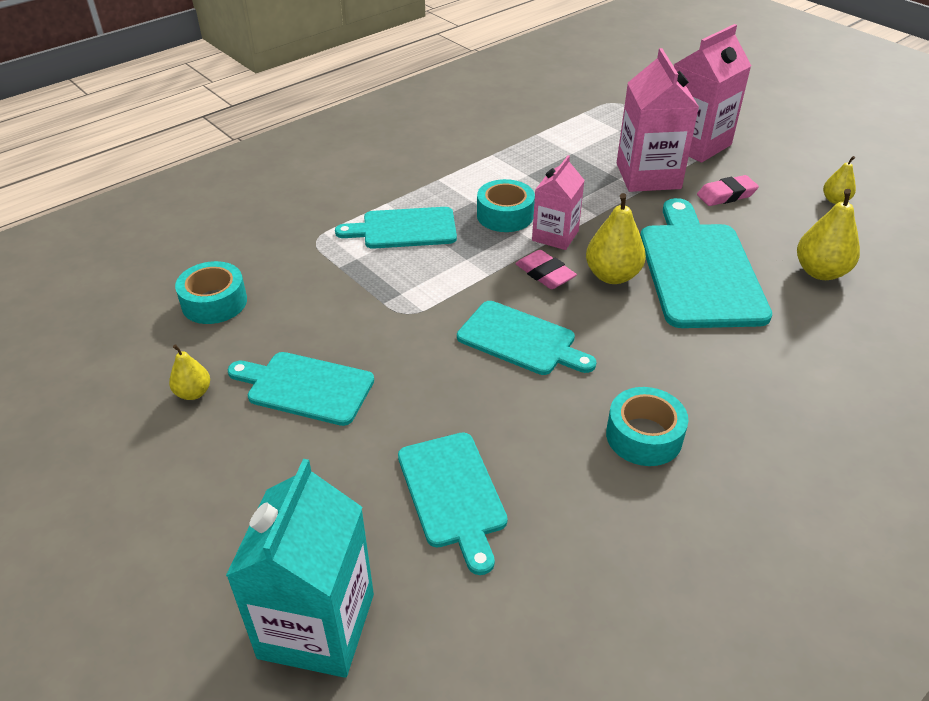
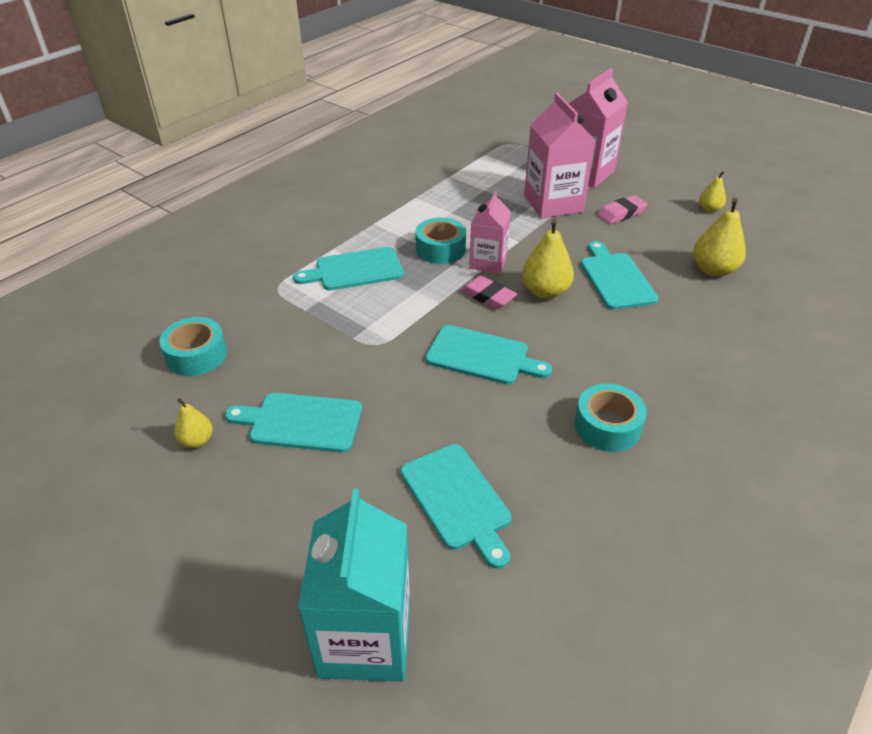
camera: 10 degrees left, 0 degrees up
(699, 269) = (616, 278): turquoise cutting board -> turquoise cutting board, size x0.62

